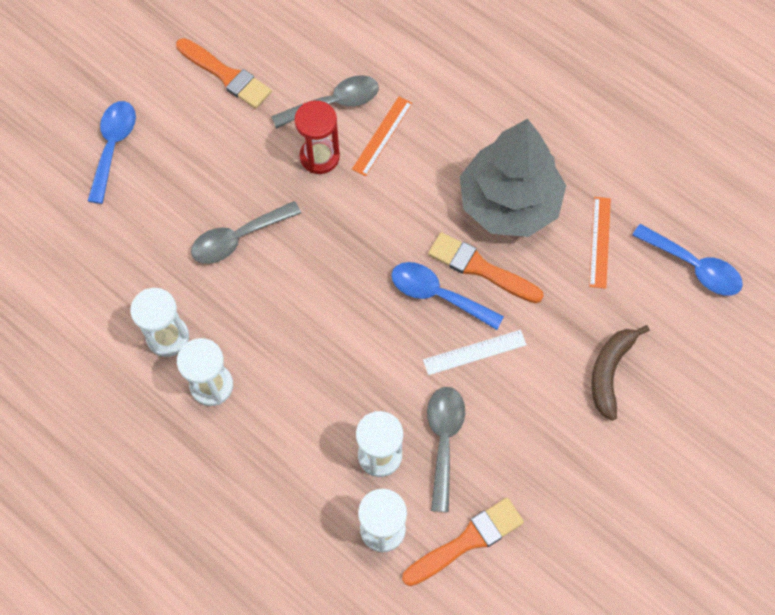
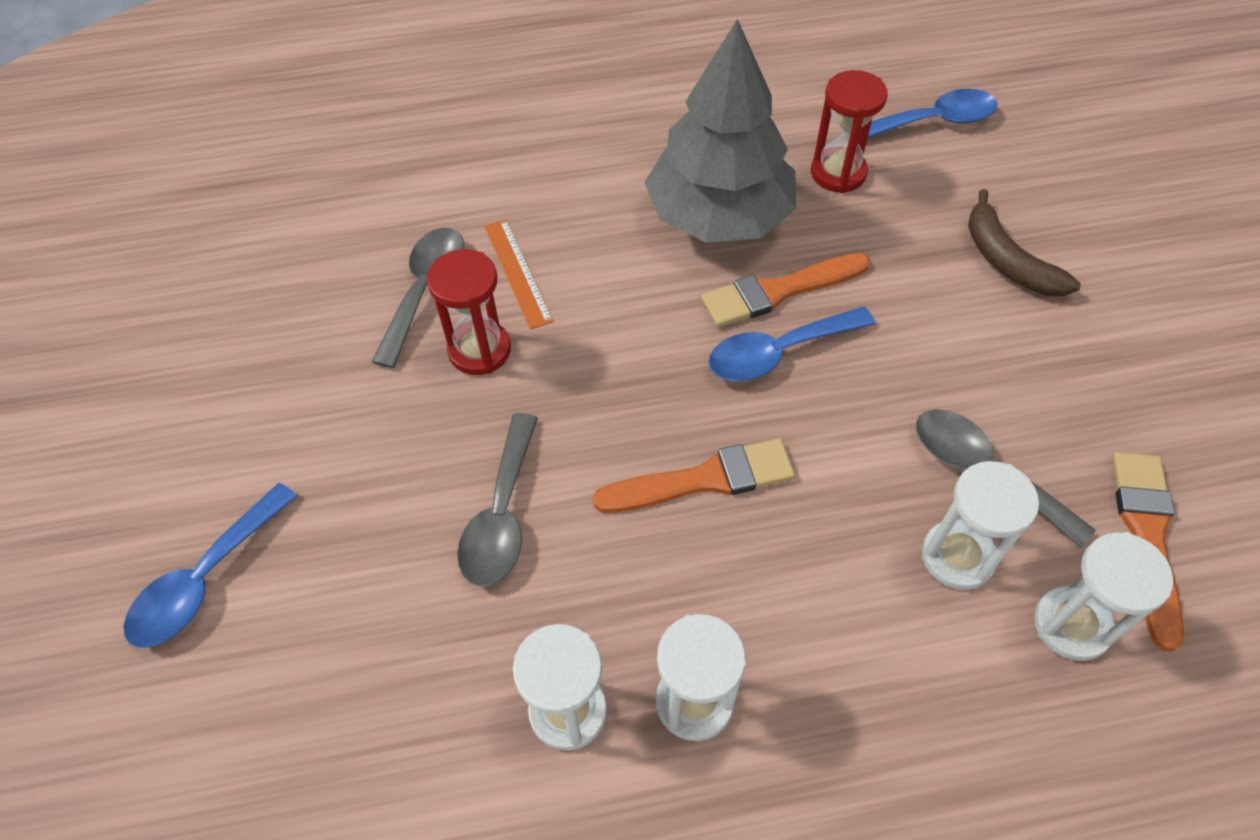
camera: 50 degrees left, 10 degrees down
(113, 147) = (206, 579): blue spoon -> blue spoon turned 105 degrees counterclockwise
(226, 75) = (260, 373): orange brush -> orange brush (703, 480)
(474, 352) = (885, 365): white ruler -> none
(600, 242) = (838, 173): orange ruler -> red hourglass

